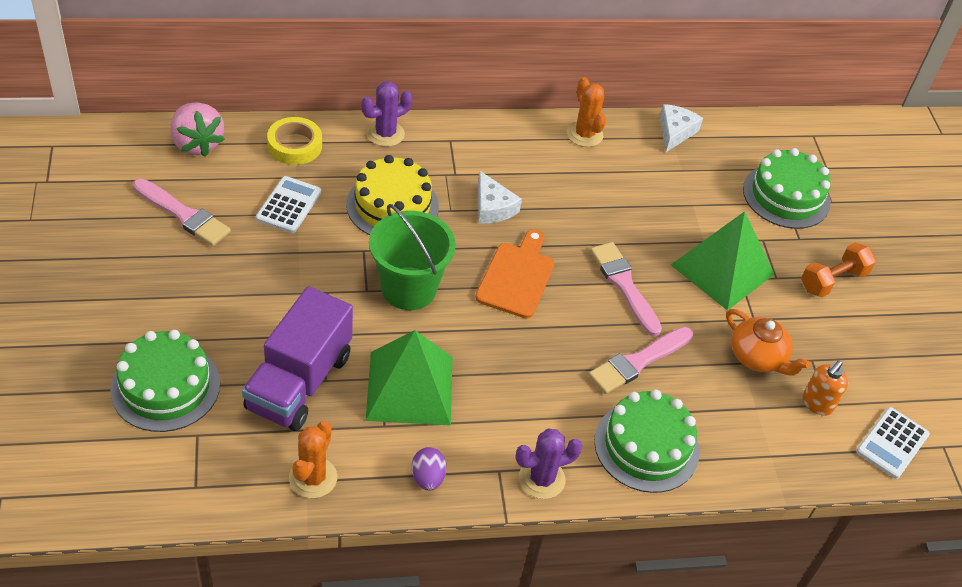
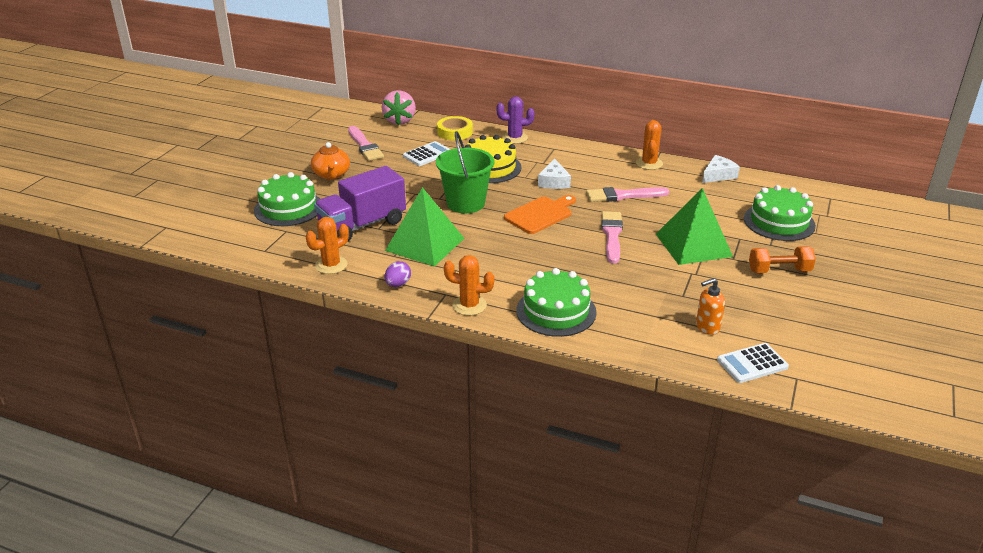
camera: 35 degrees right, 15 degrees down
(541, 479) = (469, 305): purple cactus -> orange cactus
(638, 362) = (588, 271): pink brush -> pink brush (623, 195)
(758, 357) = (681, 292): orange teapot -> orange teapot (331, 175)

